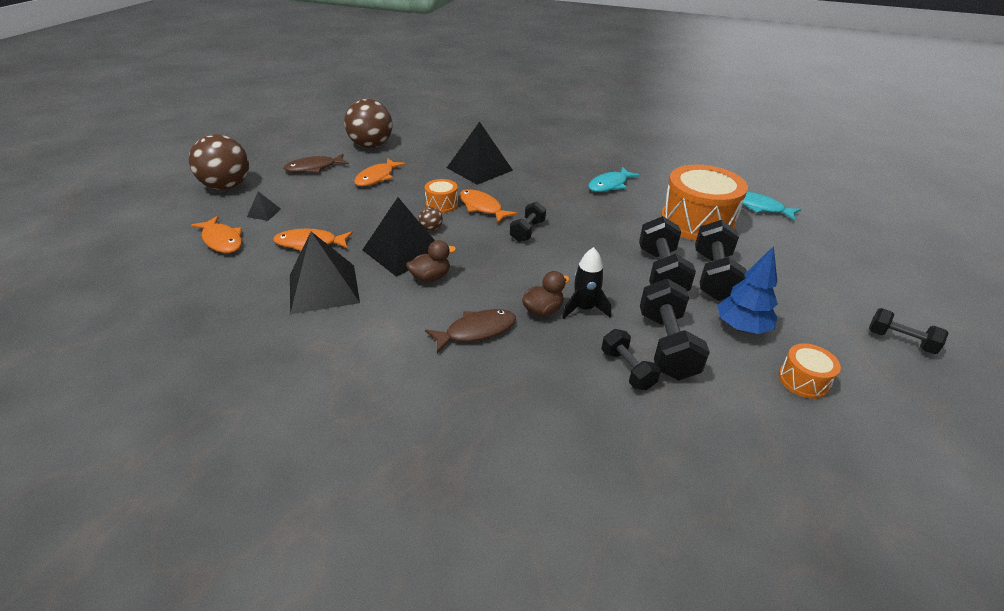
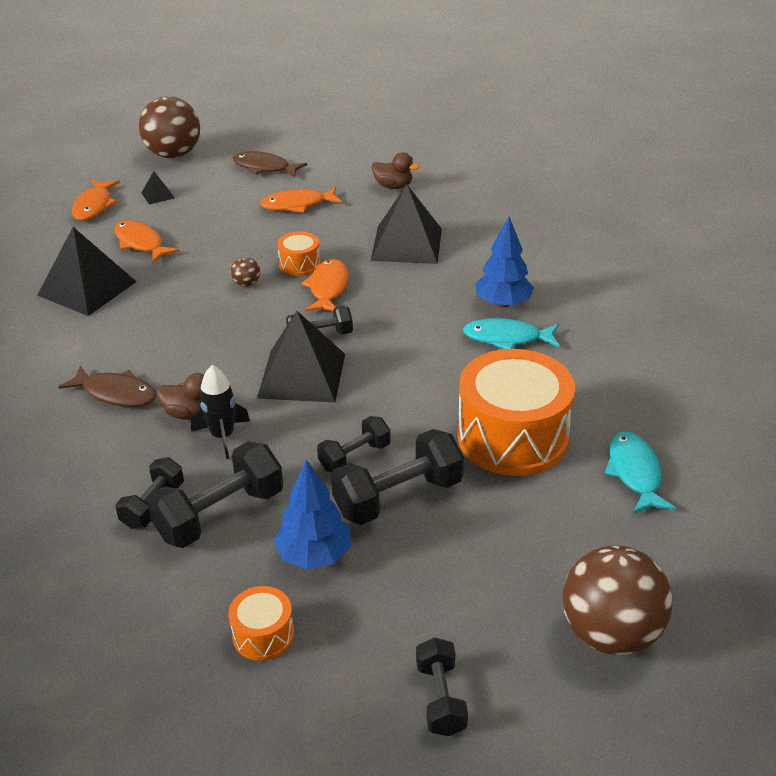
camera: 50 degrees right, 0 degrees up
(371, 146) = (354, 165): brown ball -> brown ball (610, 633)
(404, 251) = (190, 292): black pyramid -> black pyramid (302, 375)
(430, 277) = (167, 327): brown duck -> brown duck (393, 186)
(577, 172) = (503, 303): none -> blue tree
(661, 273) = (355, 457): black dumbbell -> black dumbbell, size x0.60

